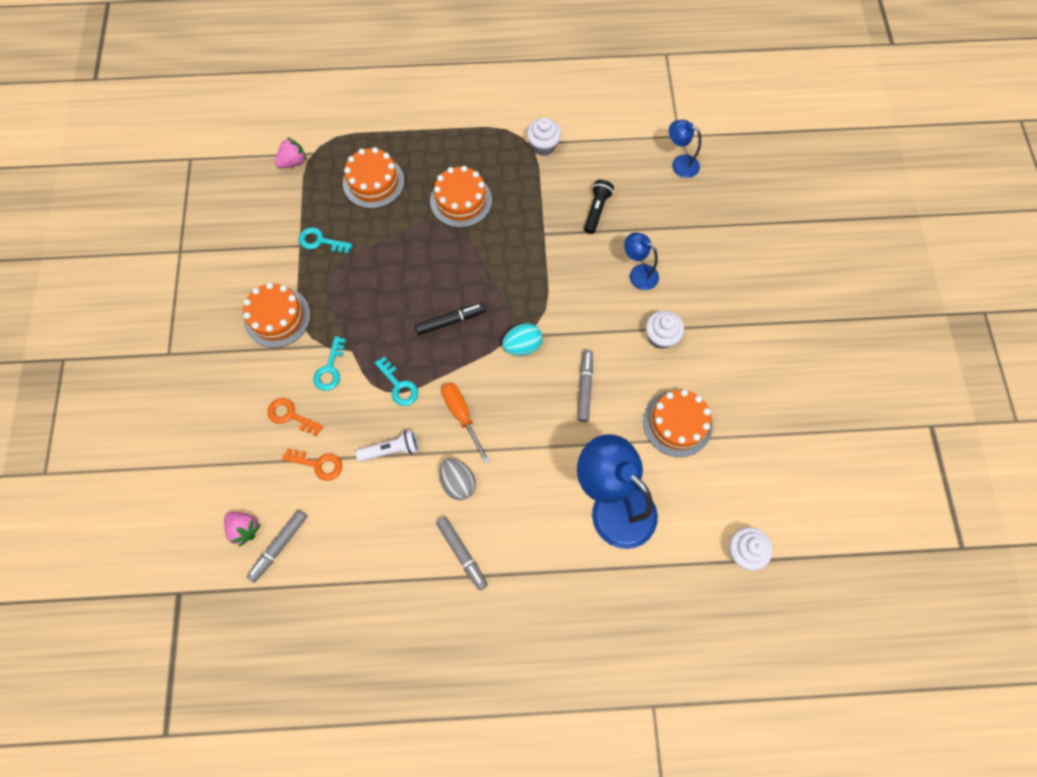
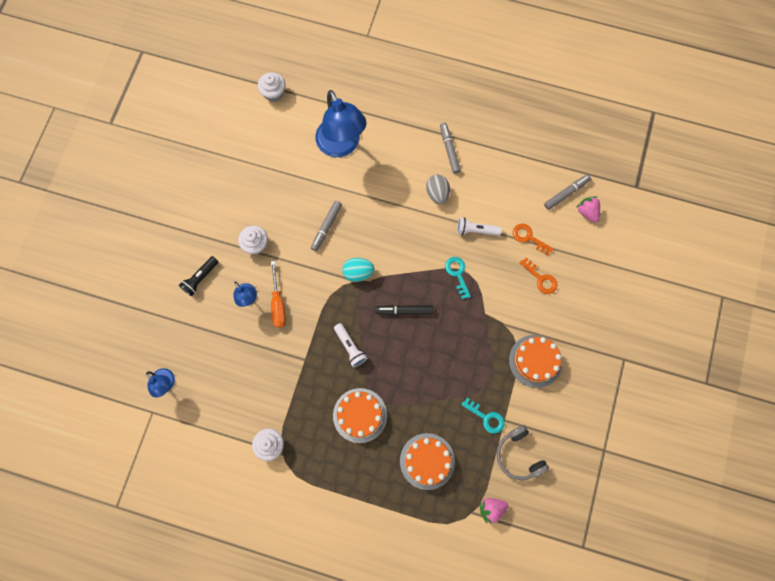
camera: 160 degrees left, 5 degrees up
(275, 217) = (519, 455): none -> grey headphones
(330, 369) = (504, 304): turquoise key -> none
(462, 416) = (419, 237): orange screwdriver -> orange screwdriver (278, 303)
(498, 262) = (350, 347): none -> white flashlight
(596, 210) = (254, 365): black flashlight -> black flashlight (200, 278)
(677, 423) = (275, 181): orange cake -> none

